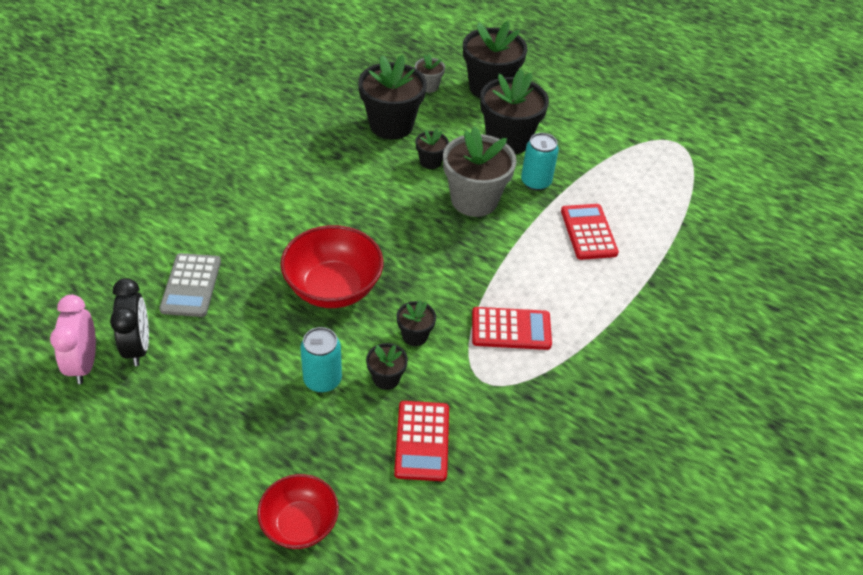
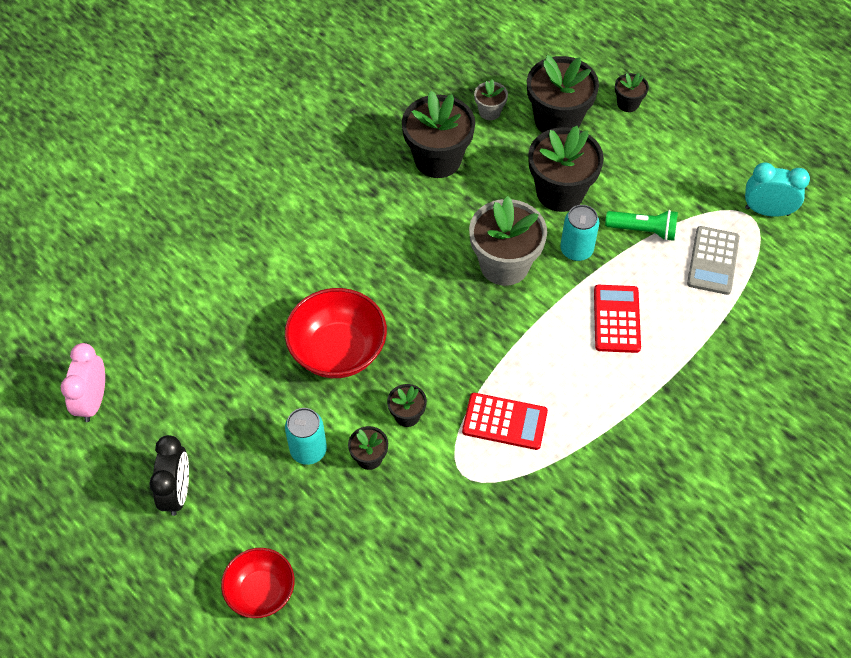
camera: 15 degrees right, 10 degrees up
(138, 347) = (143, 390): black clock -> black clock (177, 492)
(191, 285) = (202, 329): grey calculator -> grey calculator (713, 261)
(422, 441) = (389, 528): red calculator -> none
(430, 162) = (469, 211): black flower pot -> black flower pot (628, 103)
(589, 161) = (643, 230): none -> green flashlight
(689, 137) = (767, 211): none -> turquoise clock

